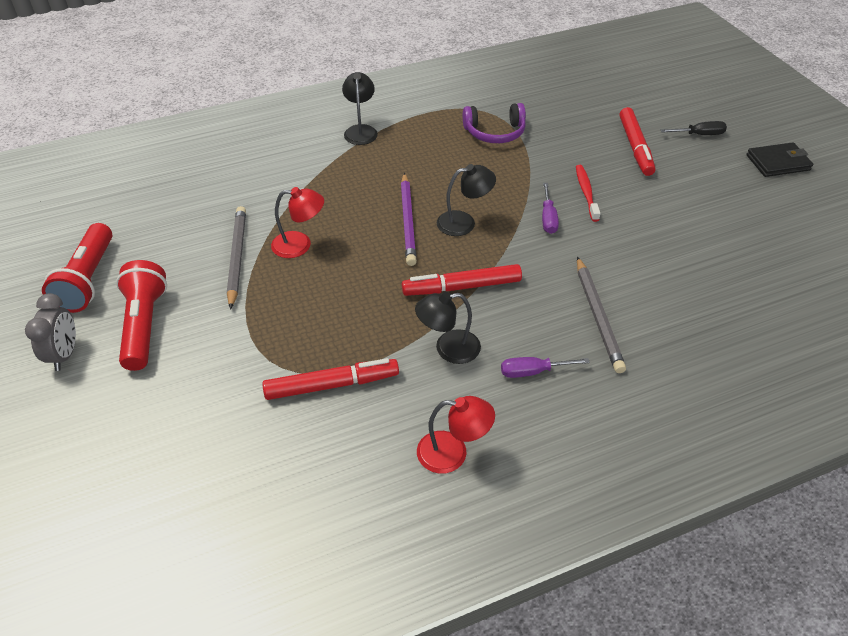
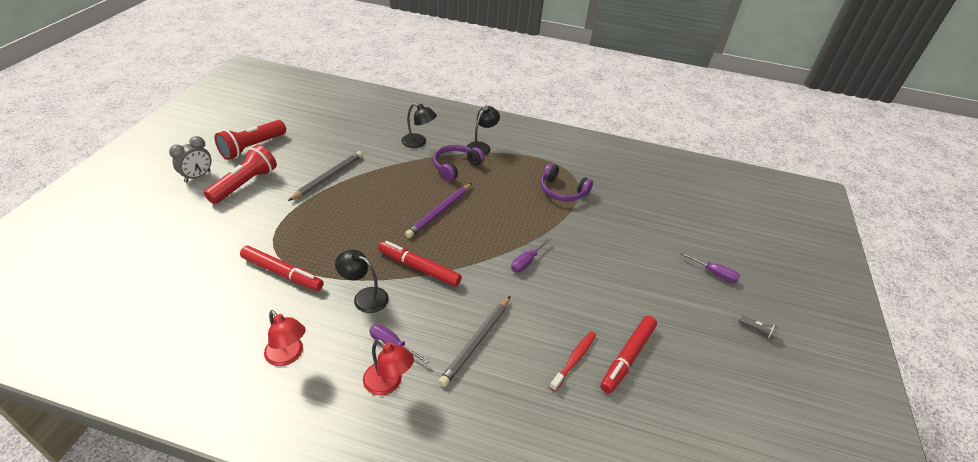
camera: 35 degrees right, 5 degrees down
(300, 245) = (366, 190): red lamp -> red lamp (388, 383)
(362, 166) = (455, 167): none -> purple headphones
(464, 222) = (471, 232): black lamp -> black lamp (418, 143)
(586, 192) = (574, 261): red toothbrush -> red toothbrush (574, 360)
(635, 147) = (650, 254): red marker -> red marker (627, 357)
(699, 135) = (714, 273): black screwdriver -> purple screwdriver
(778, 163) = (757, 330): black wallet -> grey flashlight

